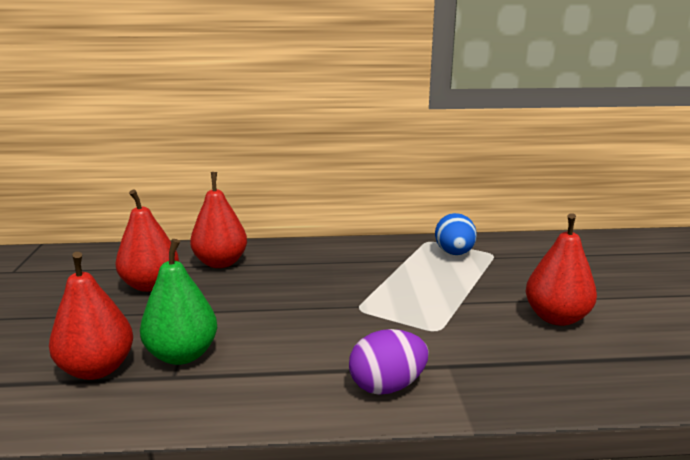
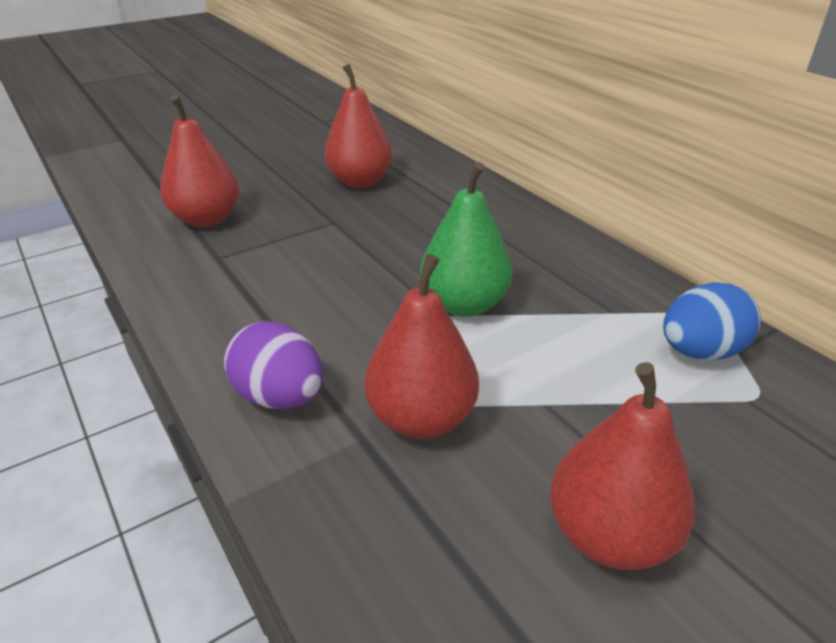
camera: 60 degrees right, 15 degrees up
(182, 355) = (254, 247): green pear -> green pear (464, 304)
(221, 263) = (443, 194): red pear -> red pear (421, 418)

